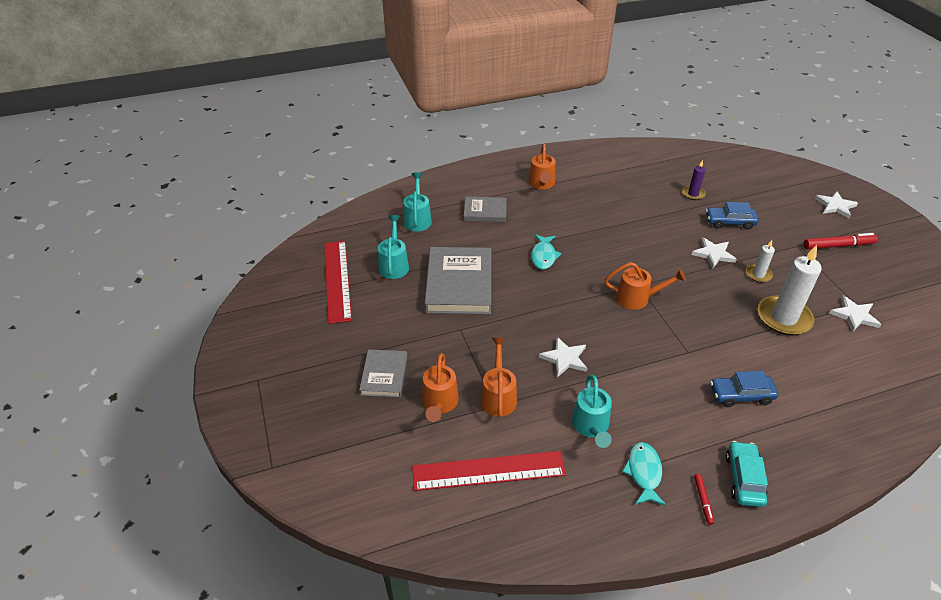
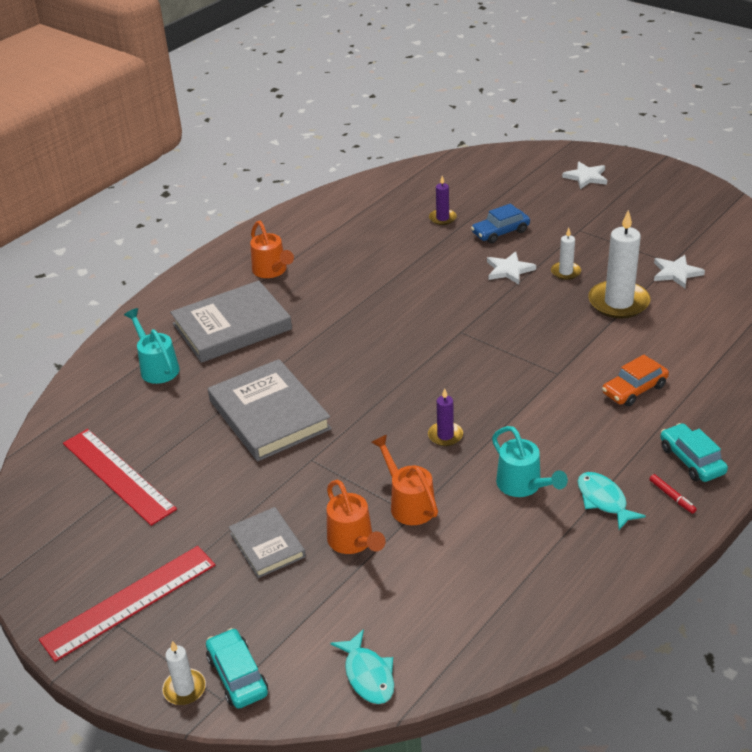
camera: 30 degrees left, 5 degrees down
(257, 446) = (184, 689): none -> white candle
(293, 456) = (237, 675): none -> turquoise car
(394, 264) = (173, 428): turquoise watering can -> none
(485, 212) = (232, 326): grey book -> grey book, size x1.78
(488, 471) = (459, 577): red ruler -> red ruler (129, 602)
(543, 256) = (338, 345): turquoise fish -> turquoise fish (368, 675)
(564, 358) = (445, 435): white star -> purple candle
(637, 298) = (470, 345): orange watering can -> none
(741, 395) = (634, 389): blue car -> orange car
(838, 246) = (616, 214): red marker -> none

